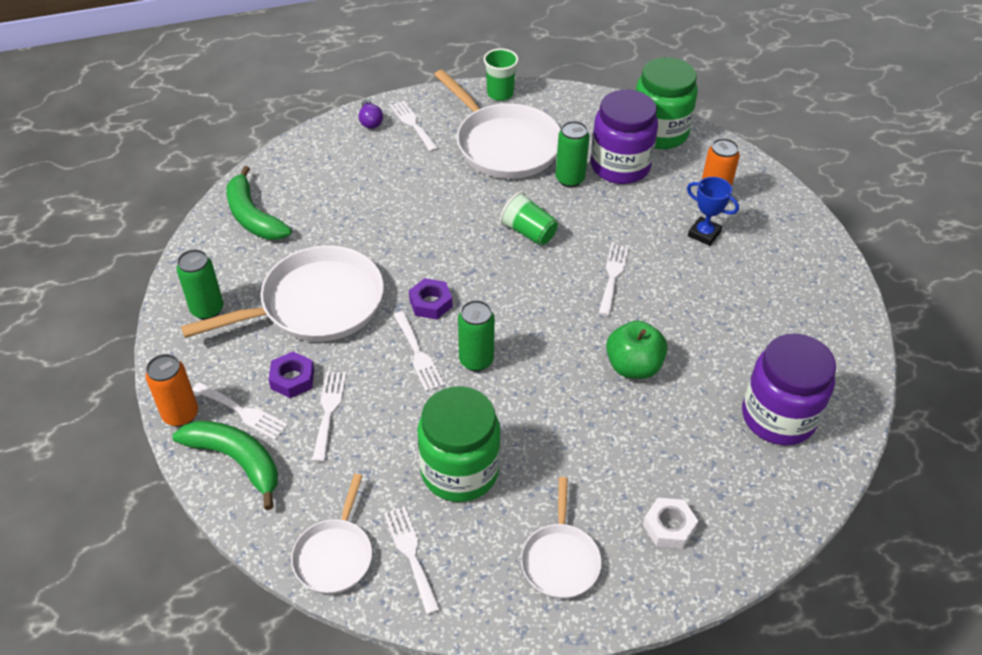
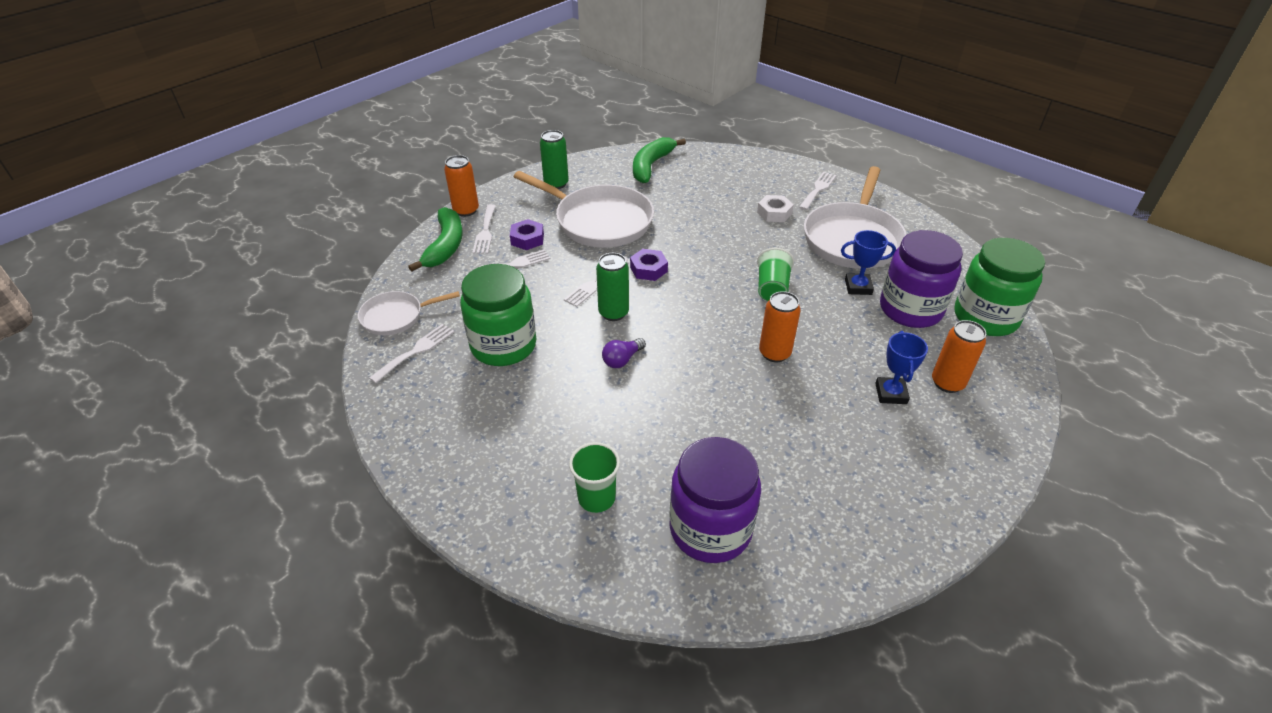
camera: 60 degrees right, 5 degrees down
(370, 121) = (796, 171): purple light bulb -> purple light bulb (622, 360)
(500, 94) = (907, 214): green cup -> green cup (596, 498)
(560, 560) = (455, 432): white pan -> none
(570, 179) = (858, 287): green can -> blue trophy
(613, 276) = (774, 353): white fork -> orange can
(633, 366) = (684, 403): green apple -> none
(669, 527) = (527, 490): white nut -> white nut (774, 213)

